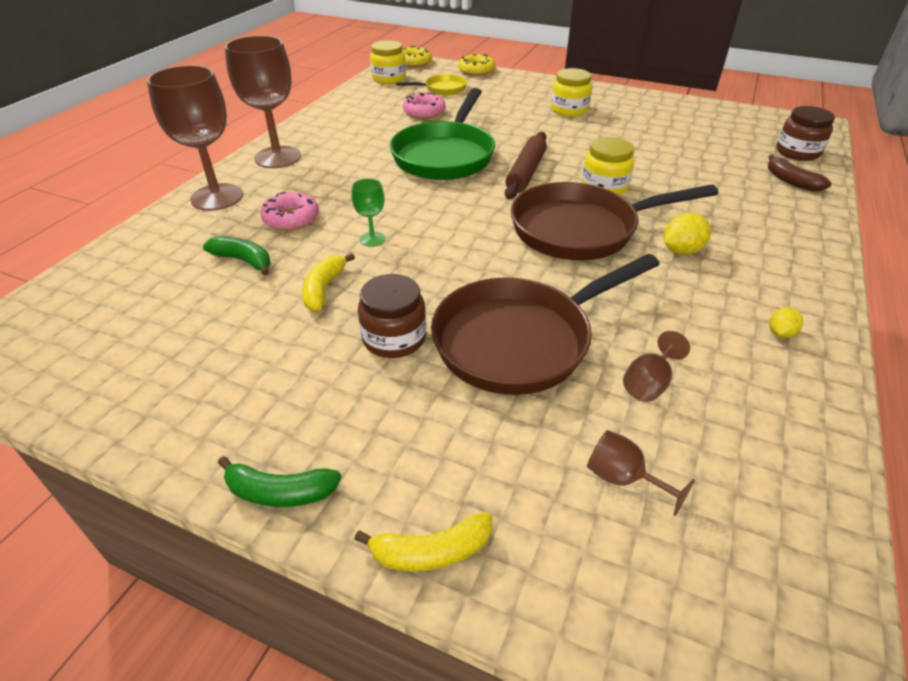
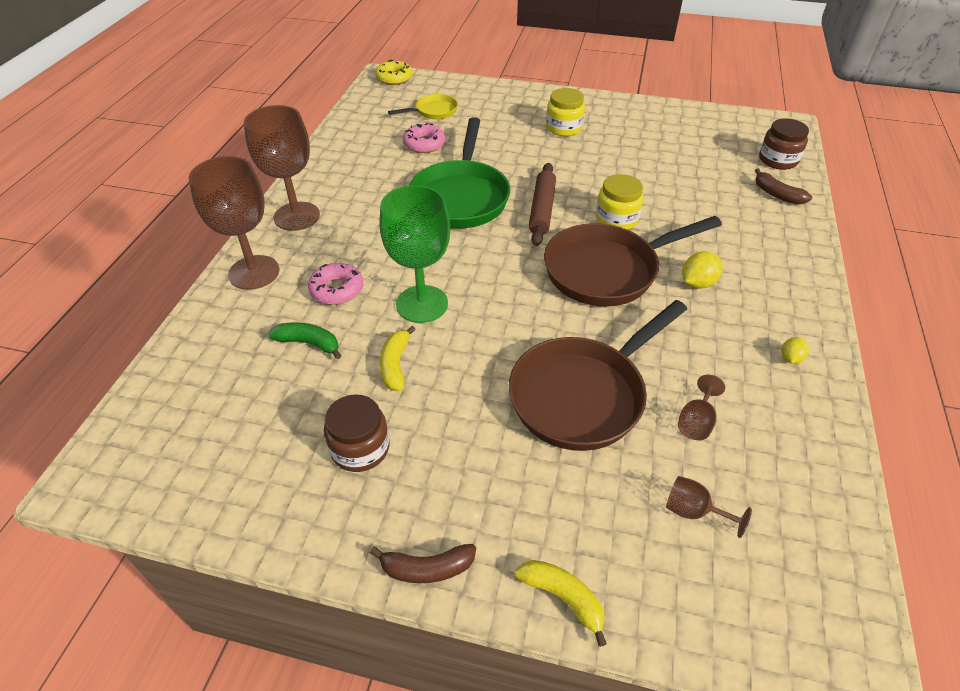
camera: 10 degrees left, 5 degrees up
(280, 492) = (426, 568): green banana -> brown banana
(372, 239) = (422, 304): green goblet -> green goblet, size x2.18
(389, 79) = (375, 102): yellow jar -> none
(394, 338) = (475, 408): brown jar -> brown jar (360, 448)
(431, 551) = (563, 598): yellow banana -> yellow banana turned 120 degrees counterclockwise
(476, 71) = (460, 84): yellow donut -> none

